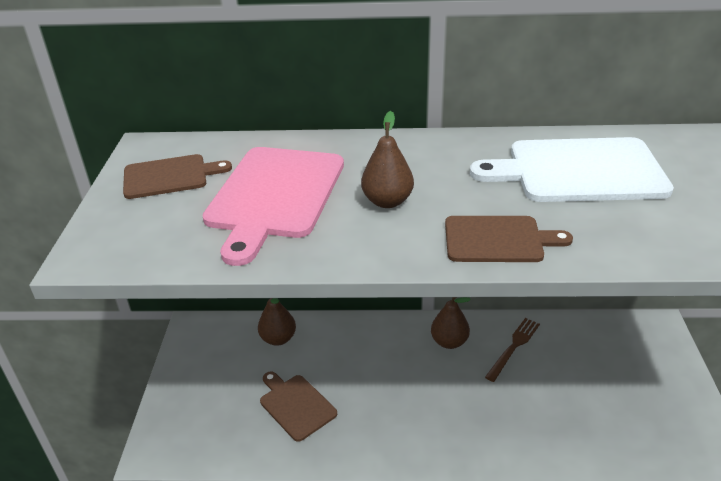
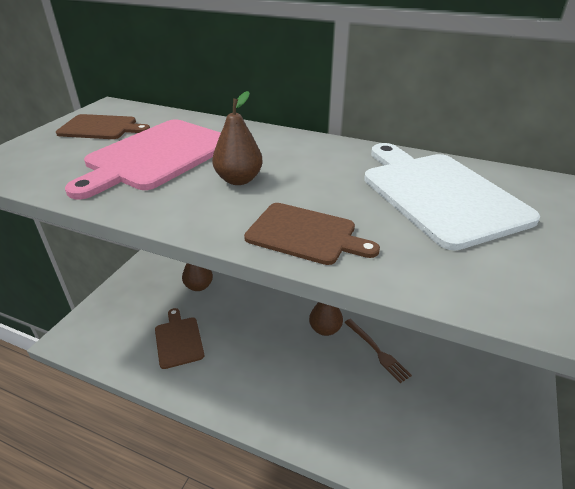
camera: 20 degrees right, 0 degrees up
(513, 347) = (377, 351): brown fork -> brown fork turned 90 degrees clockwise
(579, 171) = (438, 194): white cutting board -> white cutting board turned 45 degrees clockwise

